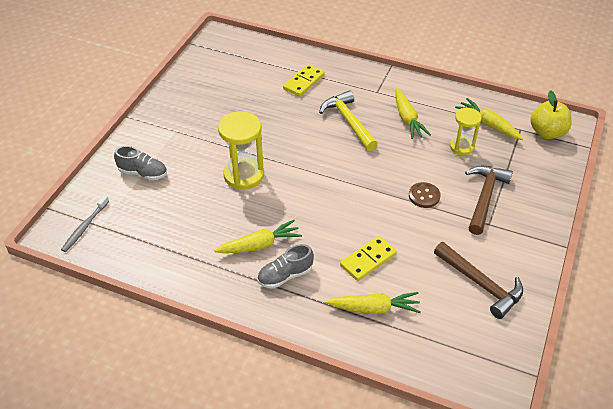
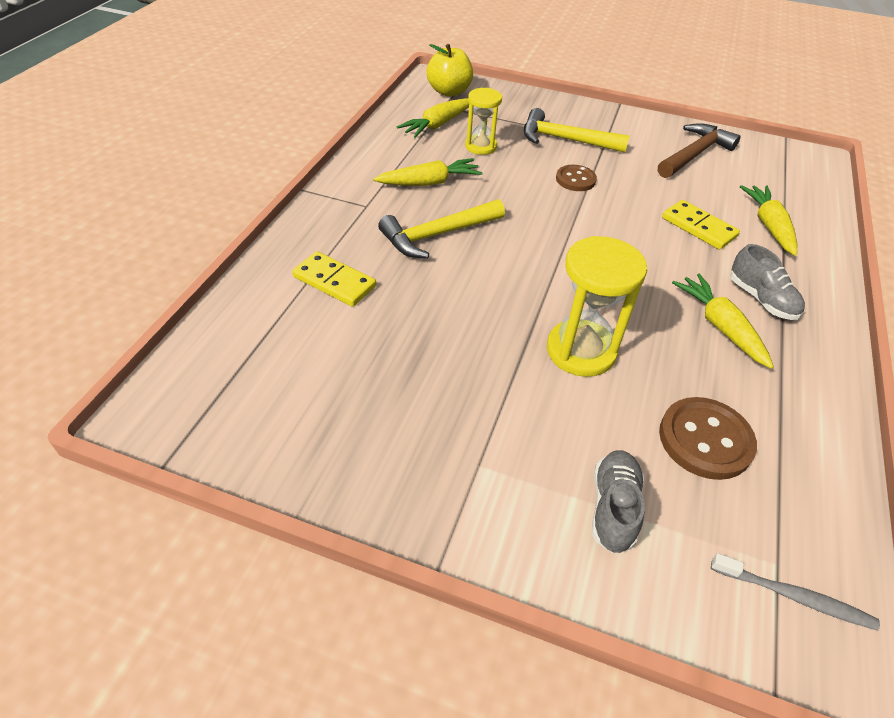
camera: 95 degrees left, 0 degrees up
(174, 216) = (705, 440): none -> brown button
(484, 197) = (565, 140): brown hammer -> yellow hammer

